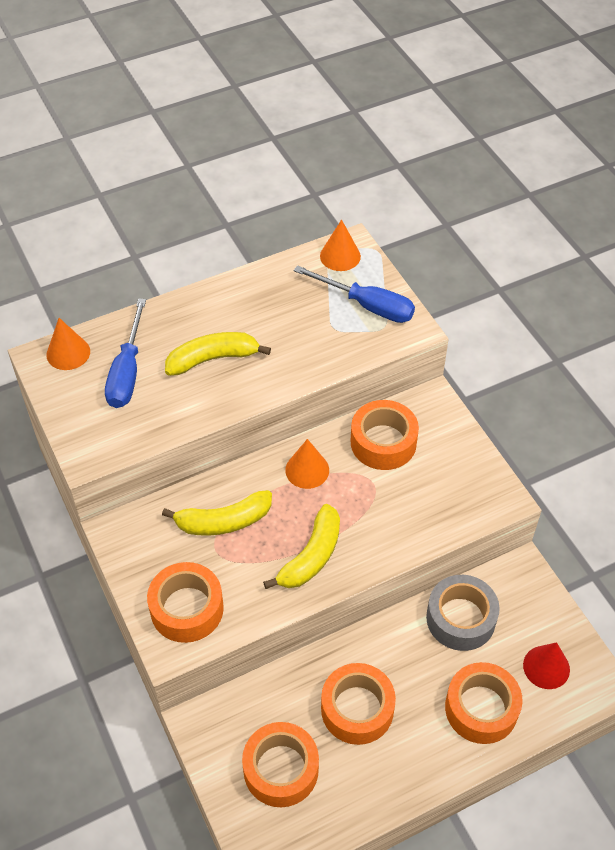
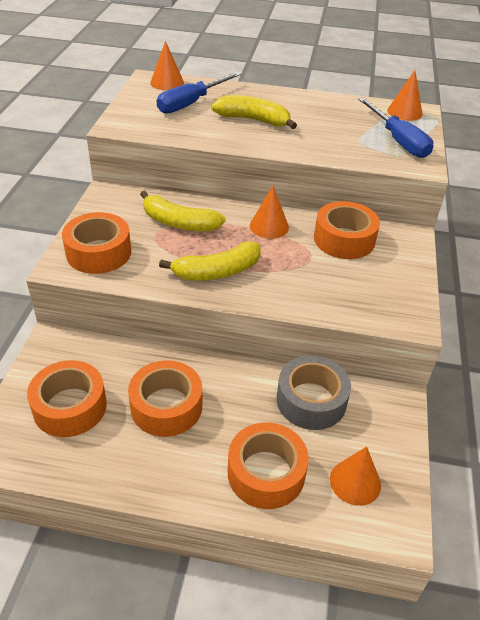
camera: 35 degrees right, 10 degrees down
(546, 667) = (355, 482): red cone -> orange cone

